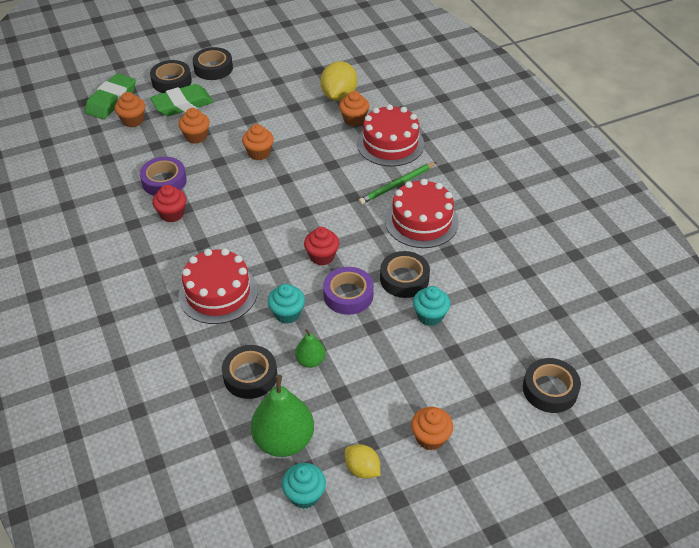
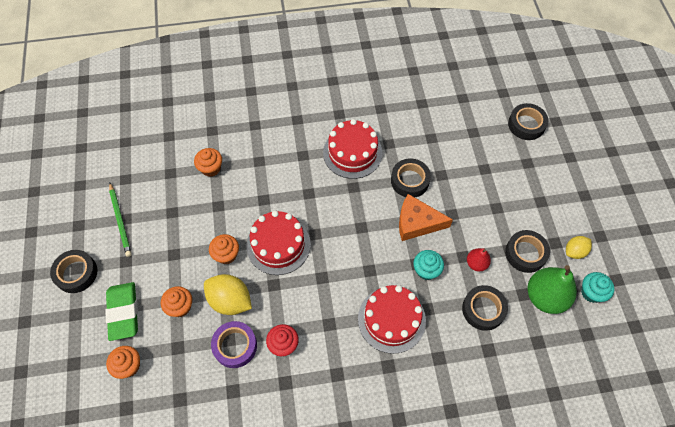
camera: 75 degrees left, 15 degrees up
(111, 100) = (84, 385): green eraser -> none
(171, 81) = (79, 318): black tape -> black tape (525, 253)
(310, 361) = (476, 263): green pear -> red pear
(322, 256) = (371, 232): red cupcake -> none
(339, 96) = (172, 172): yellow lemon -> yellow lemon (230, 301)
(348, 295) = (417, 222): purple tape -> orange cheese
(390, 144) = (253, 149): red cake -> red cake (278, 245)
(397, 185) = (306, 158): green pencil -> green pencil (120, 221)
(430, 316) = (450, 174): turquoise cupcake -> none
(430, 438) = (555, 204): orange cupcake -> none

